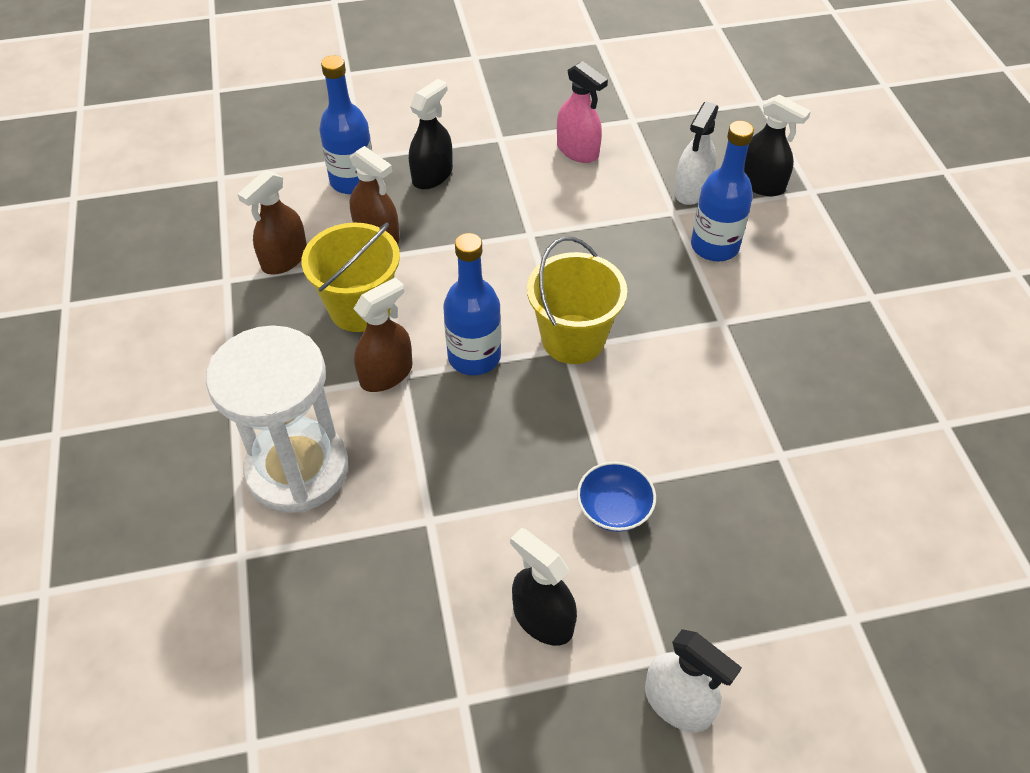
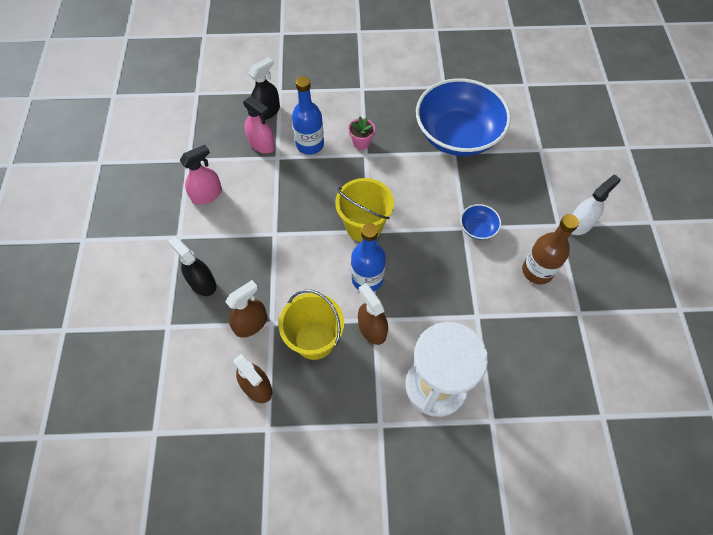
camera: 80 degrees left, 10 degrees up
(353, 181) = (191, 335): blue bottle -> none
(543, 619) = (537, 271): black spray bottle -> brown bottle
(692, 190) = (262, 144): white spray bottle -> pink spray bottle
(746, 312) = (361, 143): none -> pink flower pot
(826, 458) = (457, 135): none -> blue bowl

